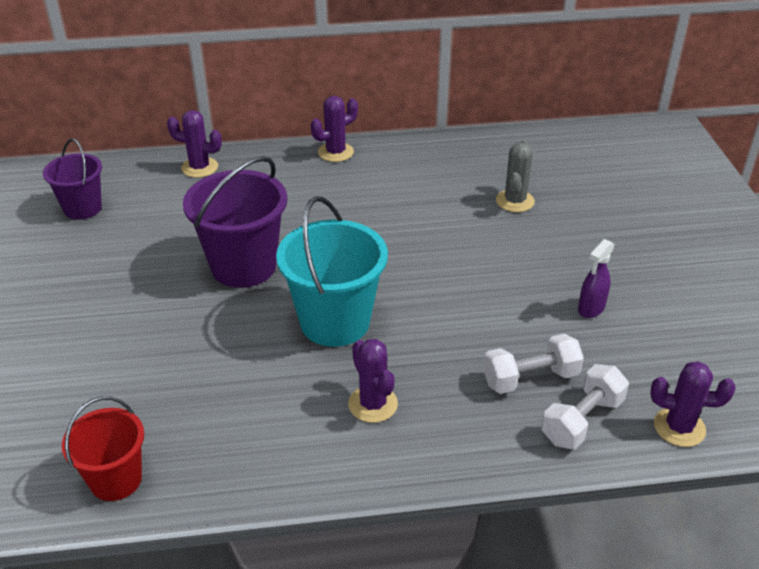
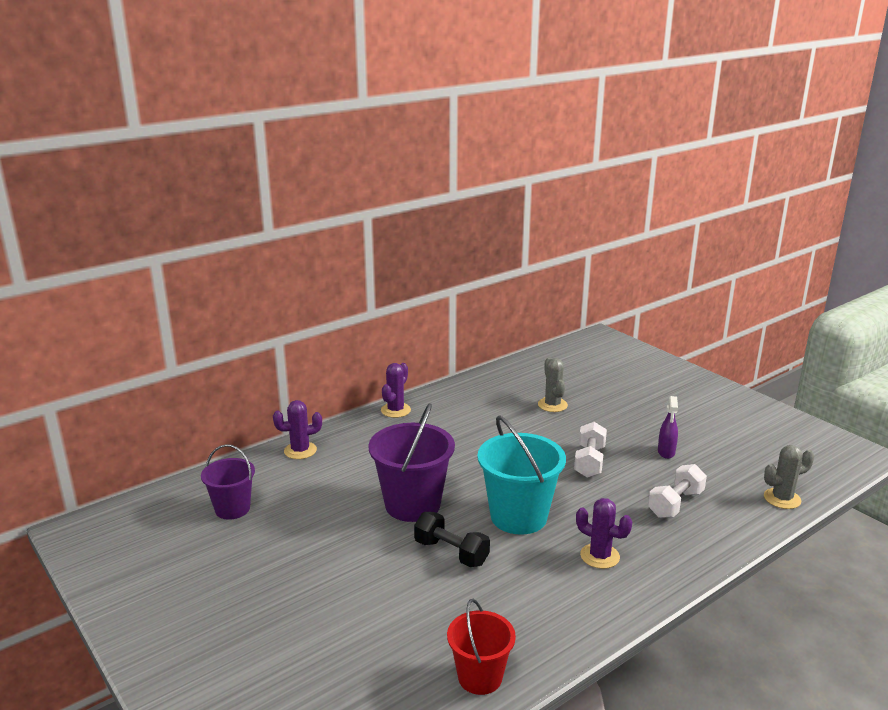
camera: 30 degrees left, 15 degrees down
(226, 334) = (451, 552): none -> black dumbbell
(582, 420) = (729, 516): white dumbbell -> white dumbbell (589, 461)
(679, 427) = (782, 499): purple cactus -> grey cactus

